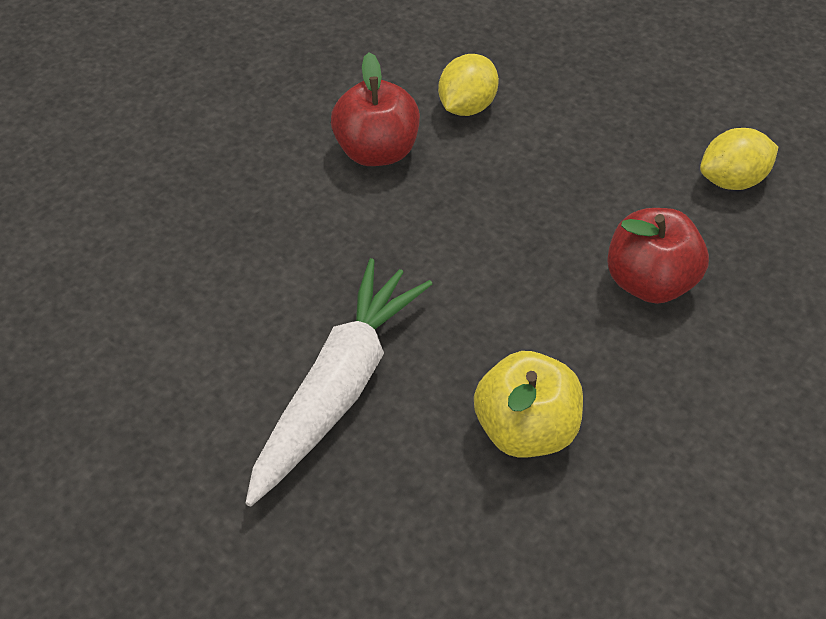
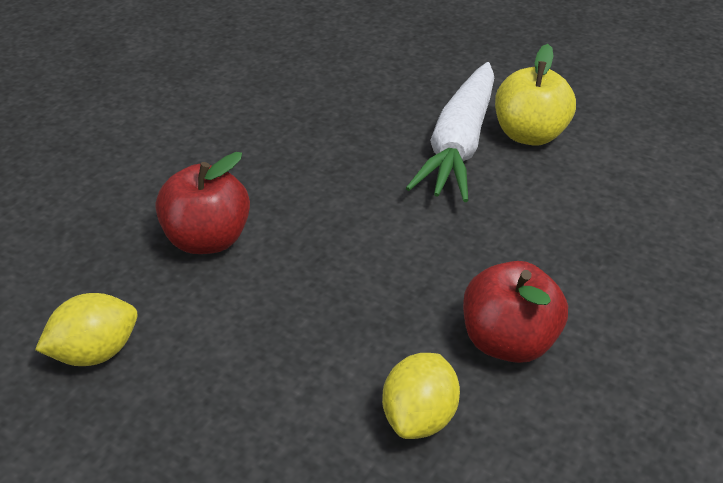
camera: 170 degrees right, 10 degrees down
(525, 429) = (314, 135): yellow apple -> yellow apple (529, 135)

